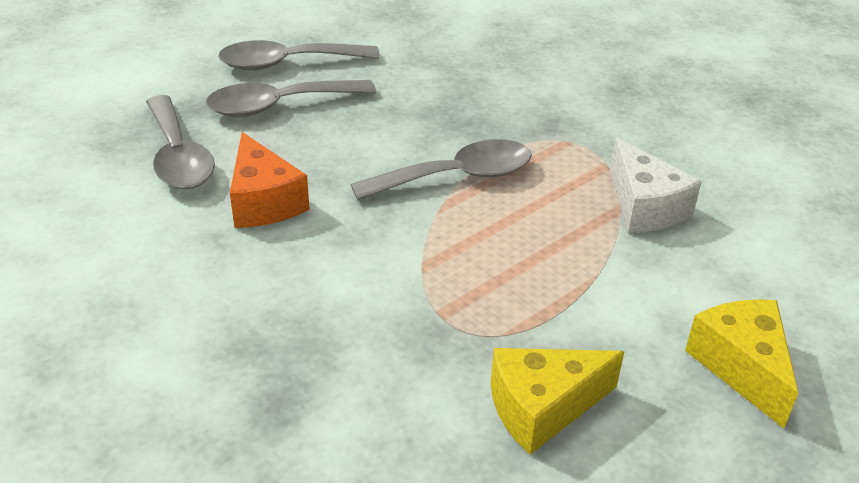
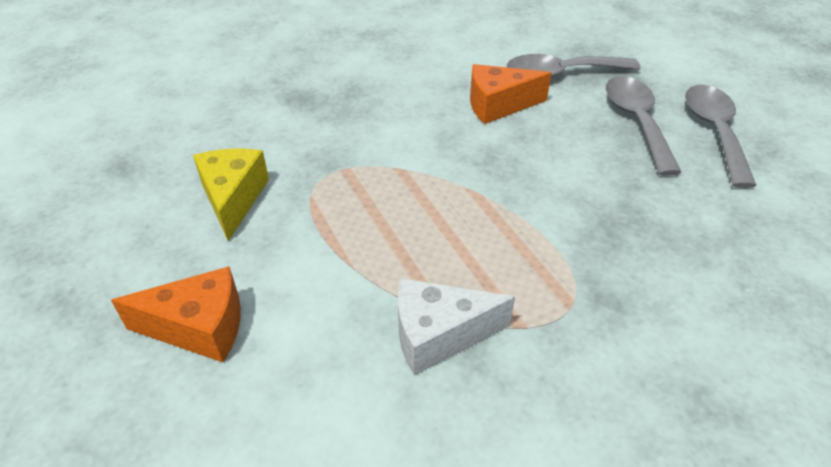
camera: 105 degrees right, 5 degrees up
(456, 177) = (515, 207): grey spoon -> none
(741, 367) = (199, 328): yellow cheese -> orange cheese

